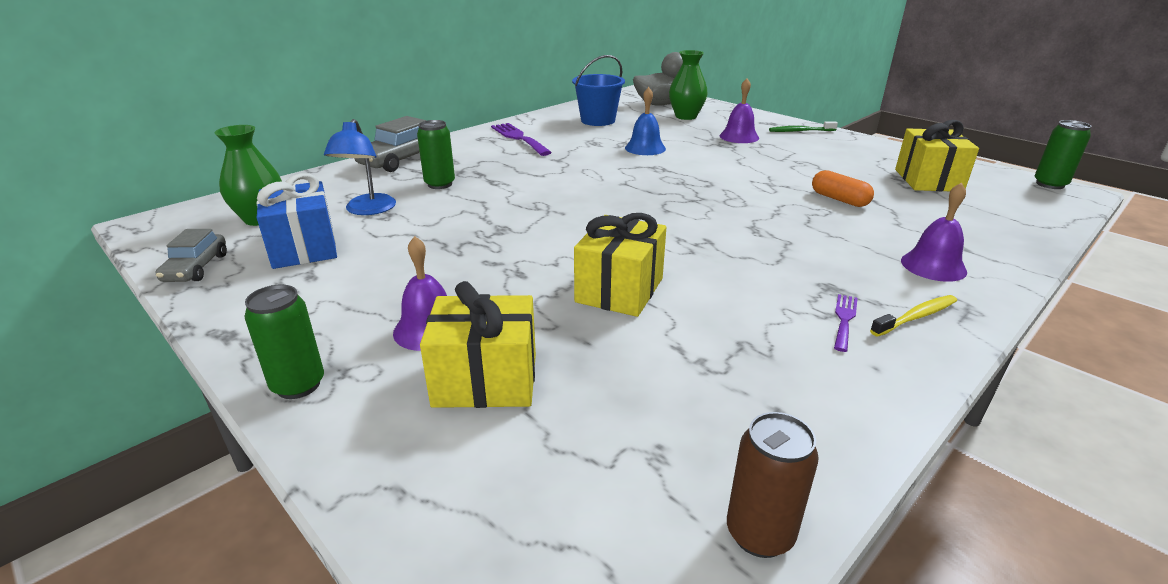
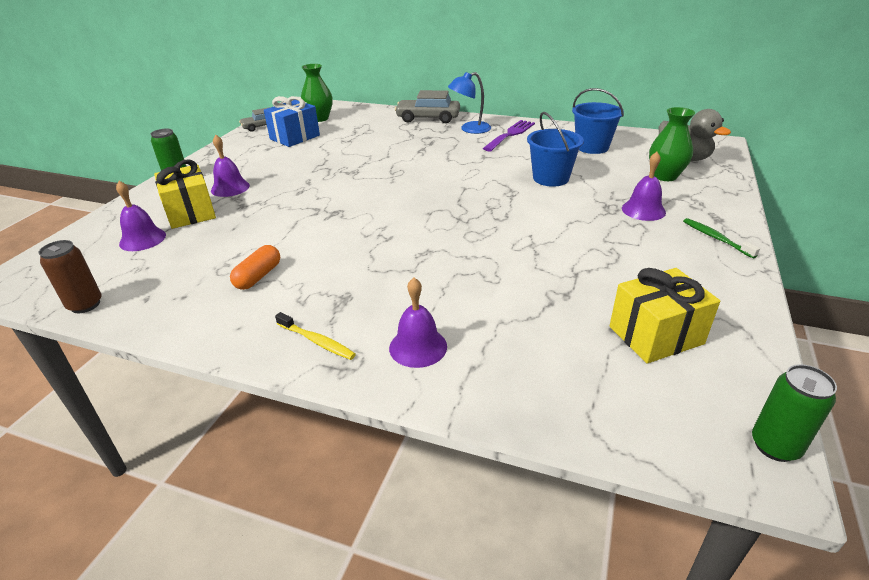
camera: 65 degrees right, 5 degrees up
(367, 210) = (349, 134): blue lamp -> blue lamp (470, 129)
(440, 184) = (401, 138): green can -> none
(542, 446) = (142, 239): none -> purple bell
(619, 290) = (295, 223): yellow gift -> none
(645, 148) = (550, 178): blue bell -> blue bucket
(839, 199) = (531, 283): orange capsule -> orange capsule (258, 276)
(844, 319) = (297, 309): purple fork -> none

